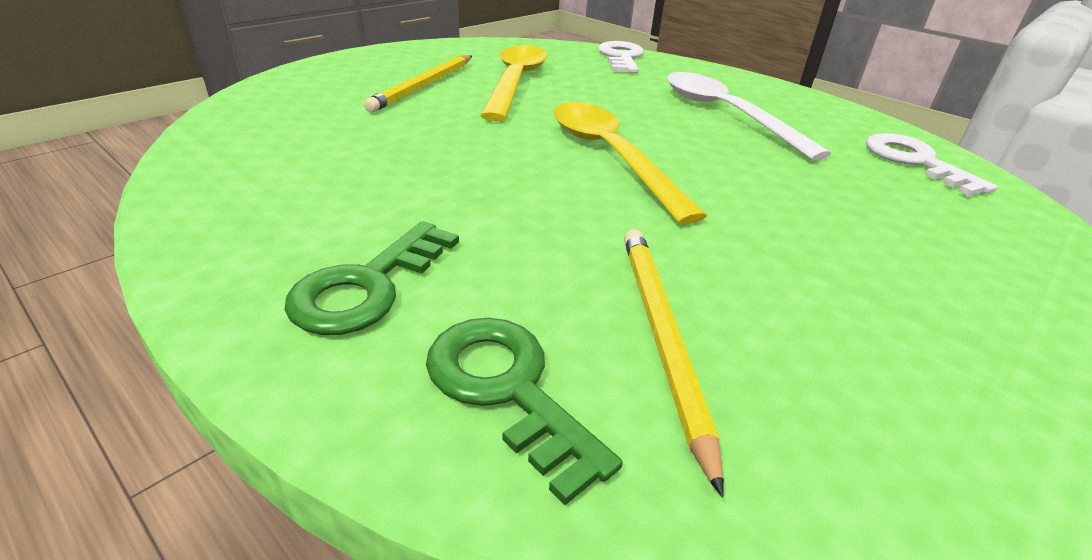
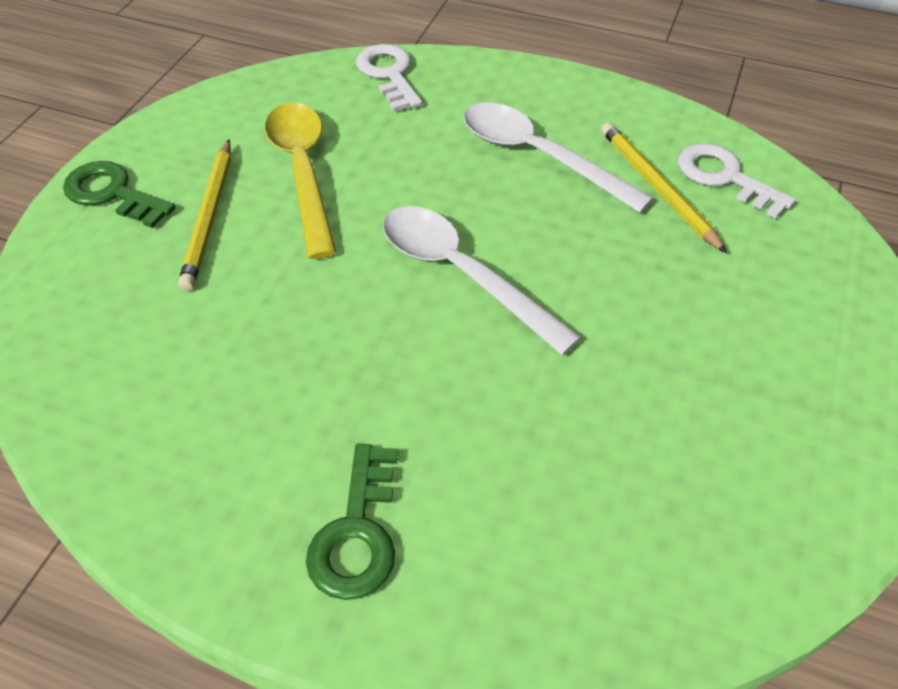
camera: 20 degrees left, 15 degrees up
(507, 389) = (517, 586): green key -> green key (112, 193)
(610, 156) = (462, 274): yellow spoon -> white spoon
(661, 337) = (597, 491): yellow pencil -> yellow pencil (657, 188)

